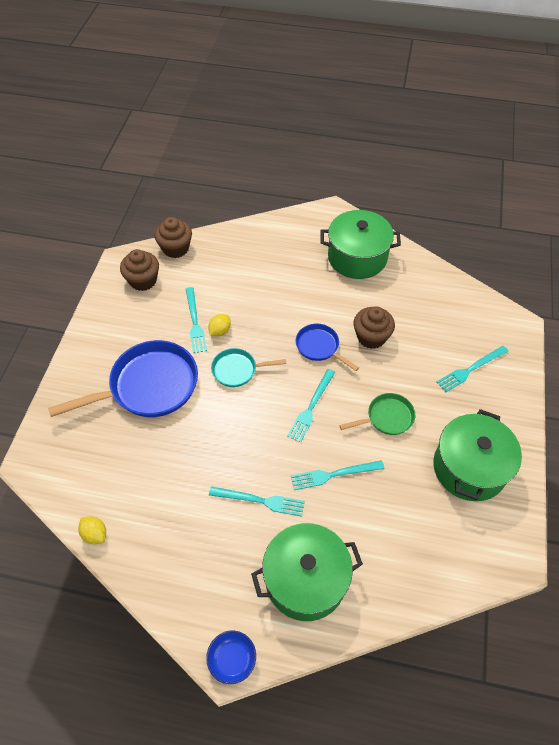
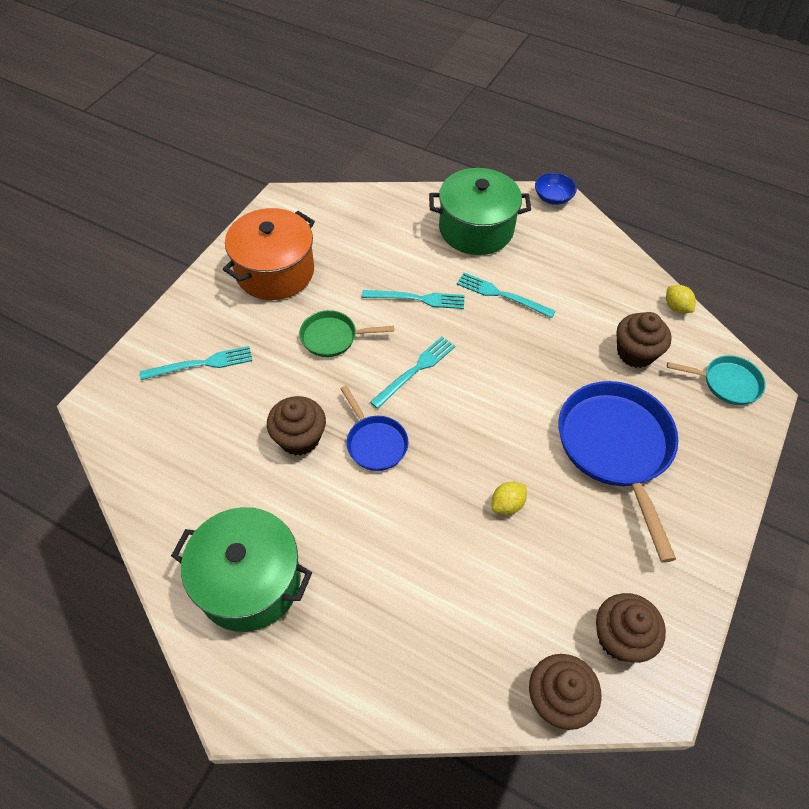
camera: 165 degrees left, 0 degrees up
(134, 472) = (635, 353): none -> brown cupcake
(149, 386) = (616, 448): blue pan -> blue pan turned 90 degrees clockwise
(195, 322) = (542, 529): turquoise fork -> none
(237, 370) = (494, 439): turquoise pan -> turquoise pan (727, 383)
(469, 468) = (275, 271): green pot -> orange pot

